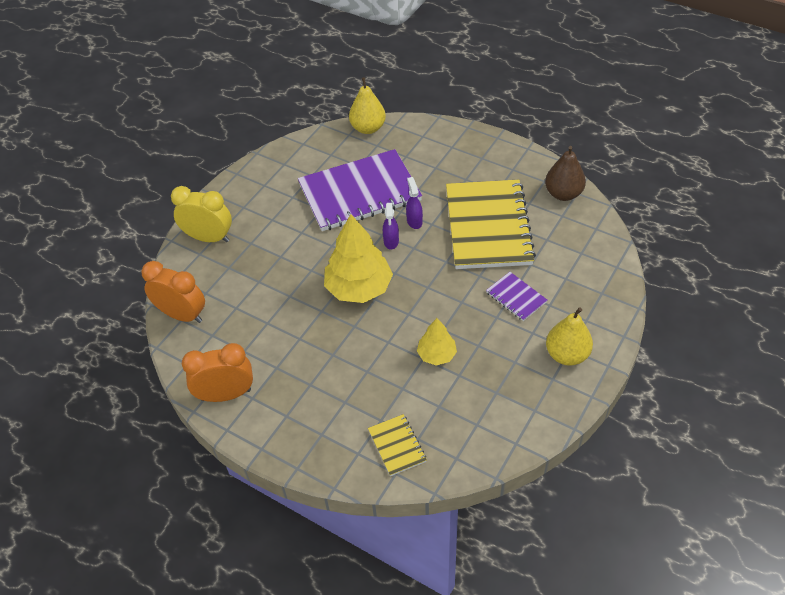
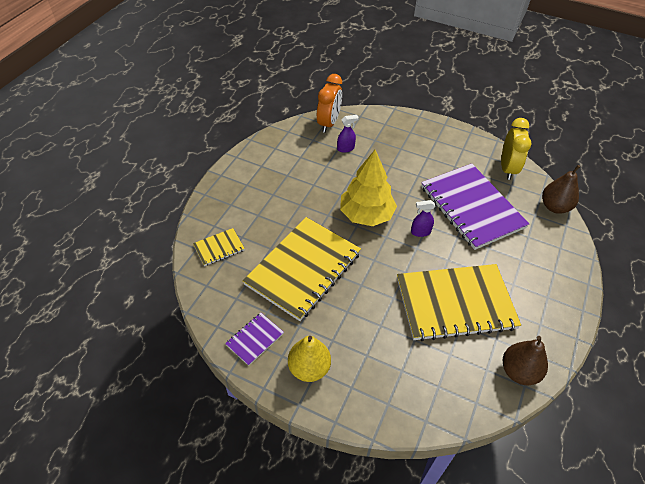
camera: 80 degrees right, 0 degrees up
(209, 238) = (401, 126): yellow clock -> yellow clock (507, 169)
(226, 394) = (264, 153): orange clock -> none
(368, 128) = (555, 207): yellow pear -> brown pear
(414, 221) = (448, 247): purple spray bottle -> purple spray bottle (346, 148)
(436, 355) = (303, 269): yellow tree -> yellow notebook
(516, 297) = (371, 327): purple notebook -> purple notebook (255, 339)

